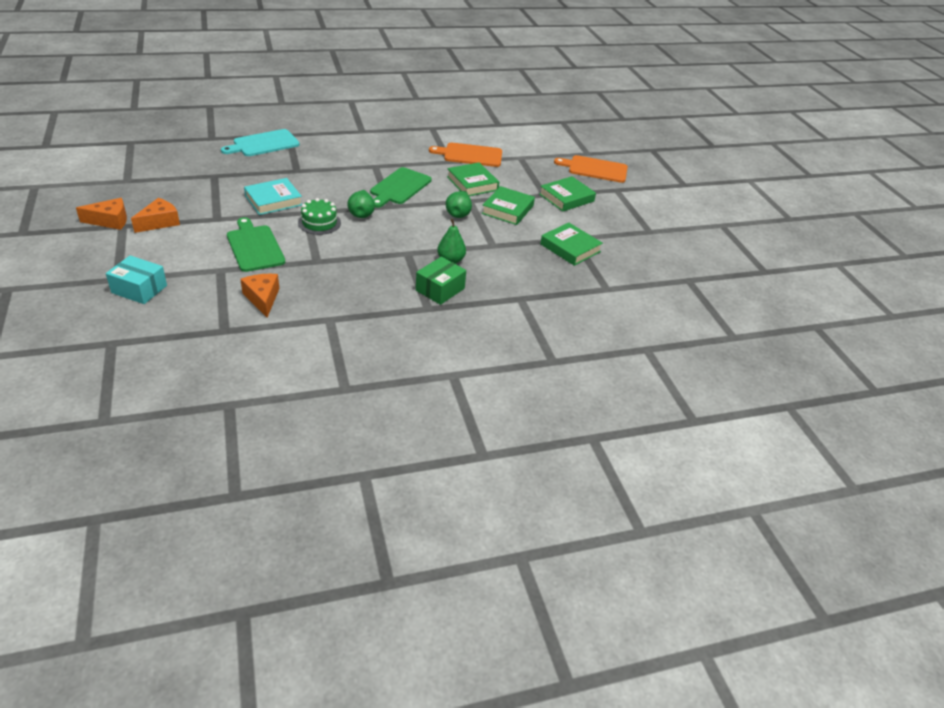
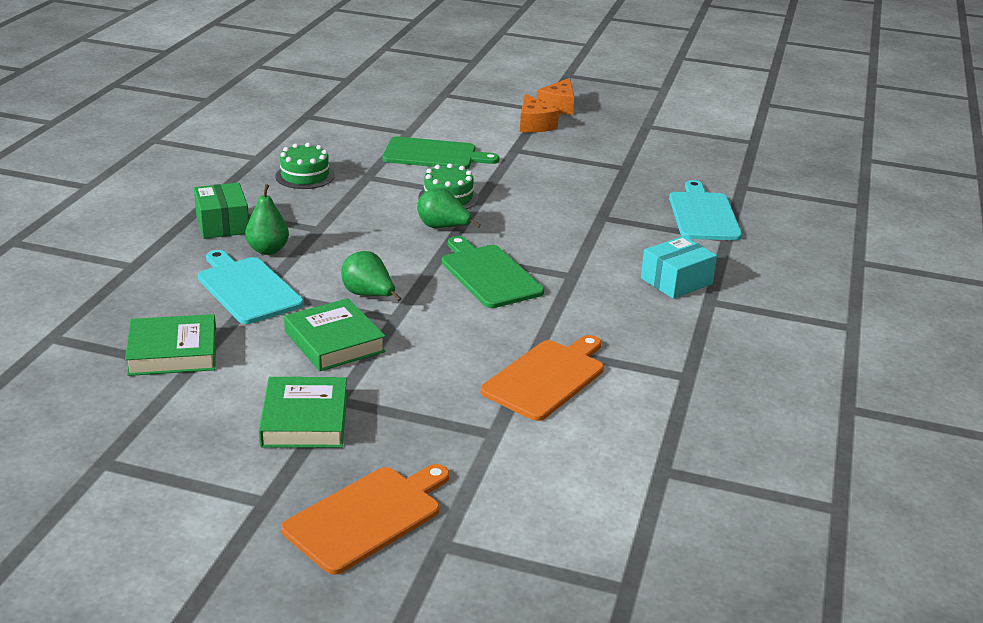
camera: 125 degrees right, 10 degrees down
(139, 289) = (416, 99): turquoise box -> turquoise box (676, 281)
(262, 298) = (333, 139): orange cheese -> none
(273, 200) = (530, 185): turquoise book -> none
(340, 286) = (305, 176): none -> green cake
(472, 183) = (444, 340): green book -> none
(495, 250) = (247, 288): none -> turquoise cutting board

